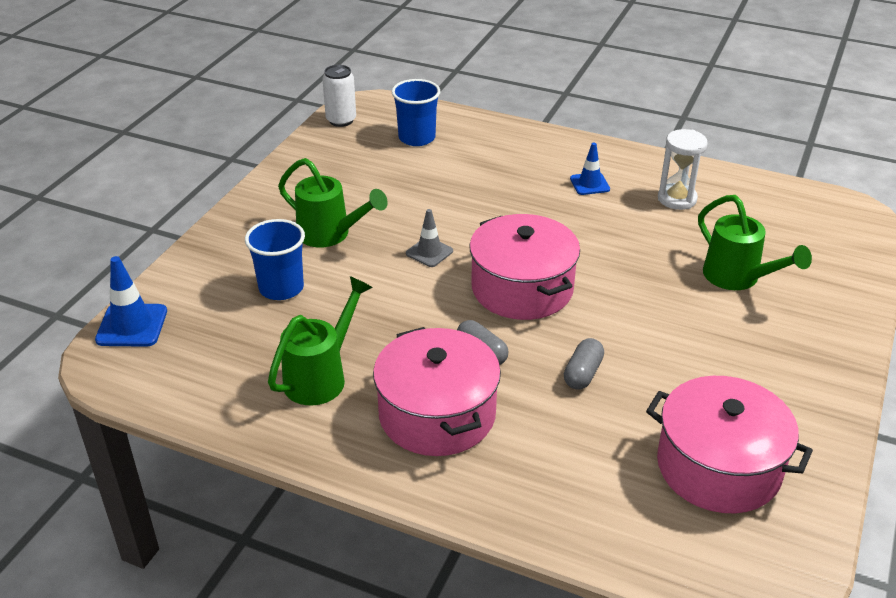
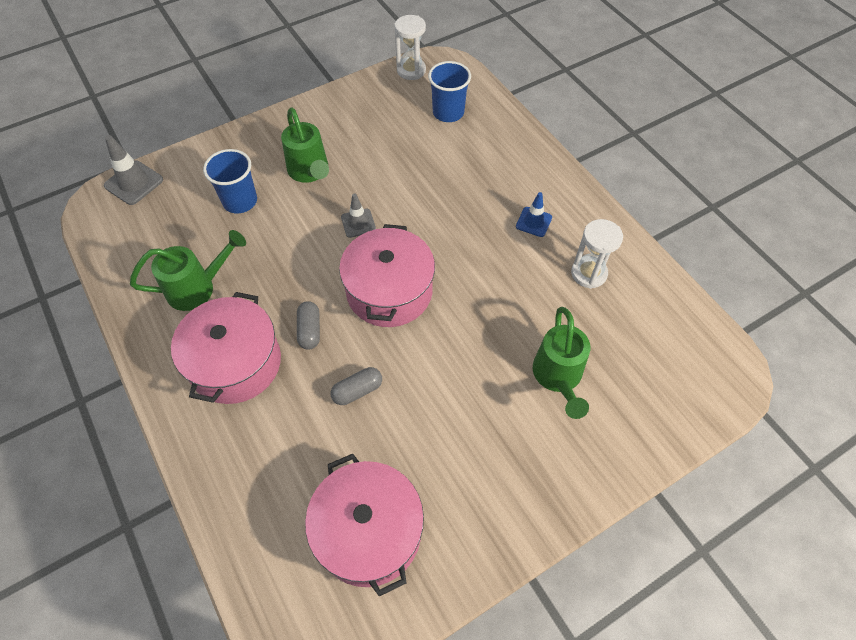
camera: 35 degrees right, 20 degrees up
(132, 325) = (134, 183): blue traffic cone -> grey traffic cone
(341, 120) = (411, 70): white can -> white hourglass

